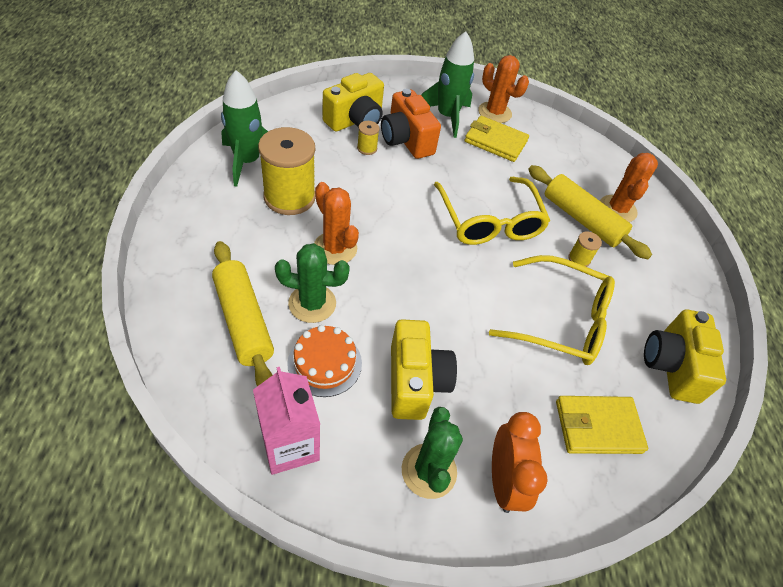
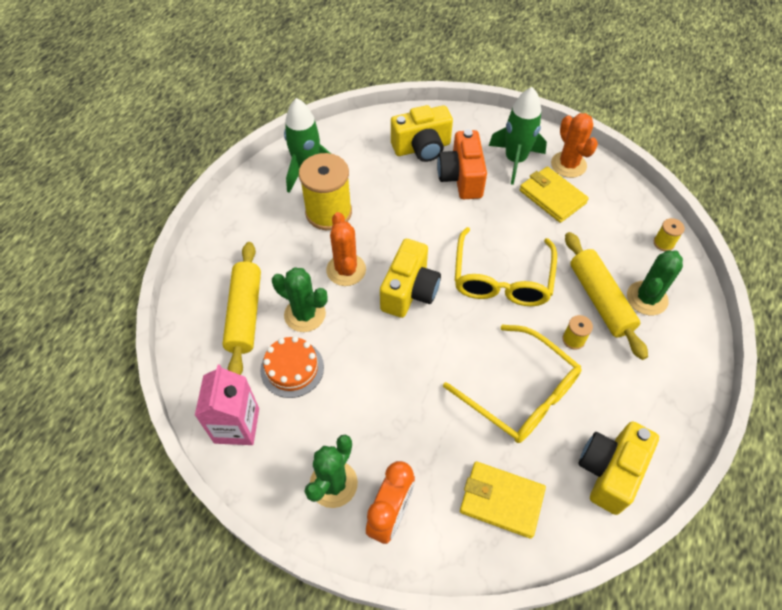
camera: 30 degrees right, 5 degrees up
(367, 148) = (419, 179): yellow spool -> yellow spool (663, 243)
(415, 382) = (358, 407): yellow camera -> yellow camera (409, 291)
(617, 209) = (647, 298): orange cactus -> green cactus

